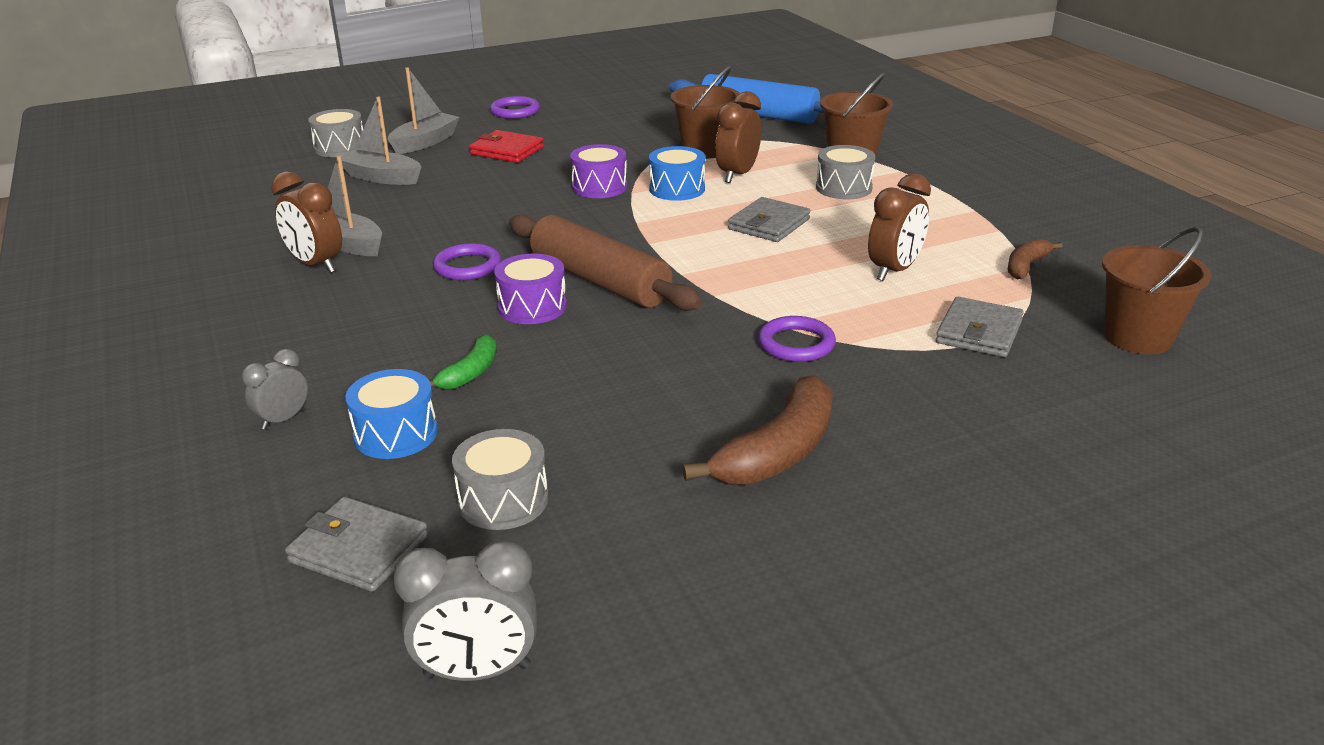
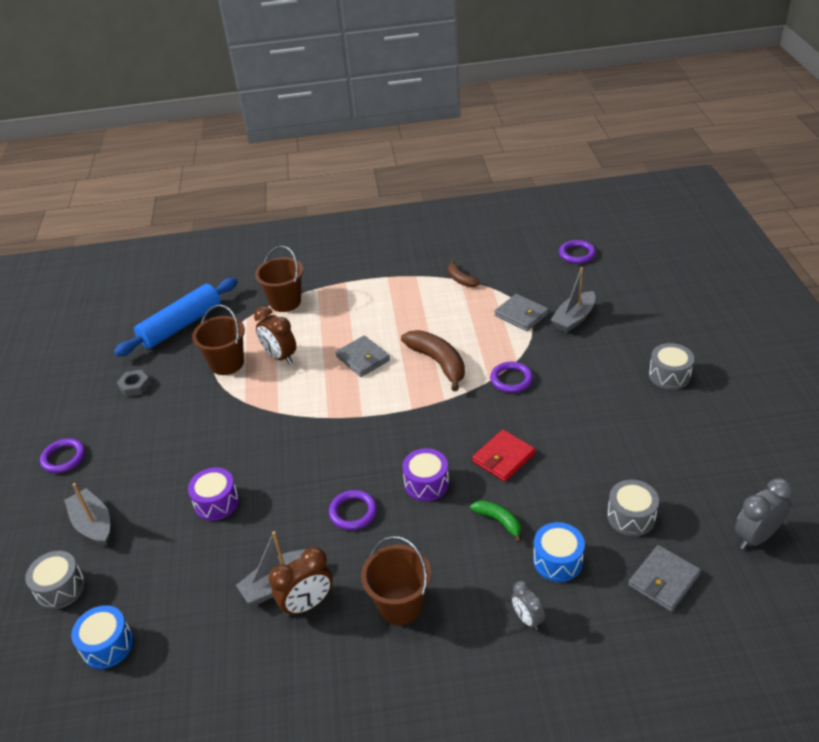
camera: 70 degrees left, 10 degrees up
(382, 177) = (155, 558): grey boat -> grey boat (574, 318)
(477, 671) = (756, 537): grey clock -> grey clock turned 135 degrees counterclockwise
(507, 151) = (151, 471): red wallet -> red wallet (503, 458)
(599, 187) = (258, 427): purple drum -> purple drum (216, 502)
(600, 281) = (404, 447): brown rolling pin -> none
(638, 116) = (135, 386): none -> grey nut
(677, 189) = (286, 389): blue drum -> blue drum (107, 645)
(778, 452) = (609, 408): brown banana -> brown banana (438, 363)
(843, 188) = (328, 316): grey drum -> grey drum (669, 375)
(894, 270) = (445, 325): brown clock -> none
(1138, 337) = (543, 270): brown bucket -> brown bucket (400, 605)
(1234, 368) = (577, 254): none -> purple ring

